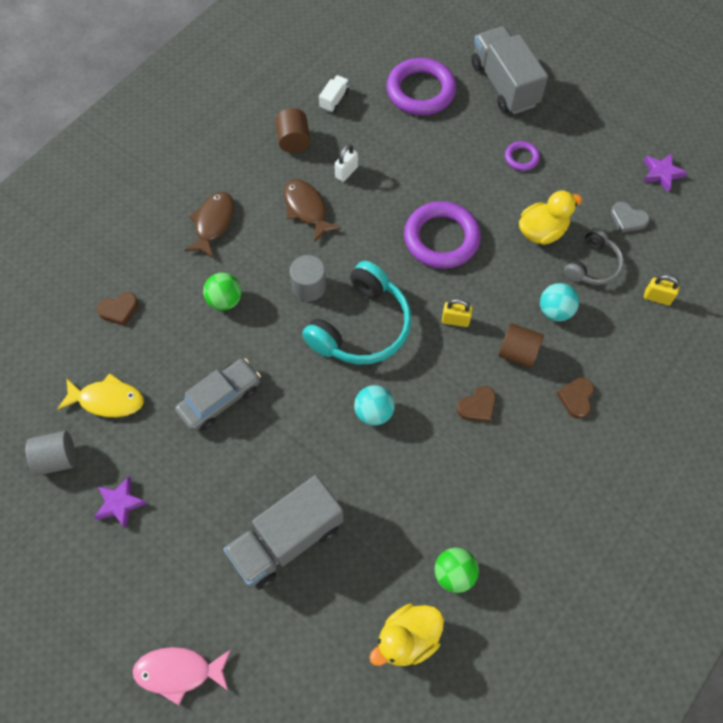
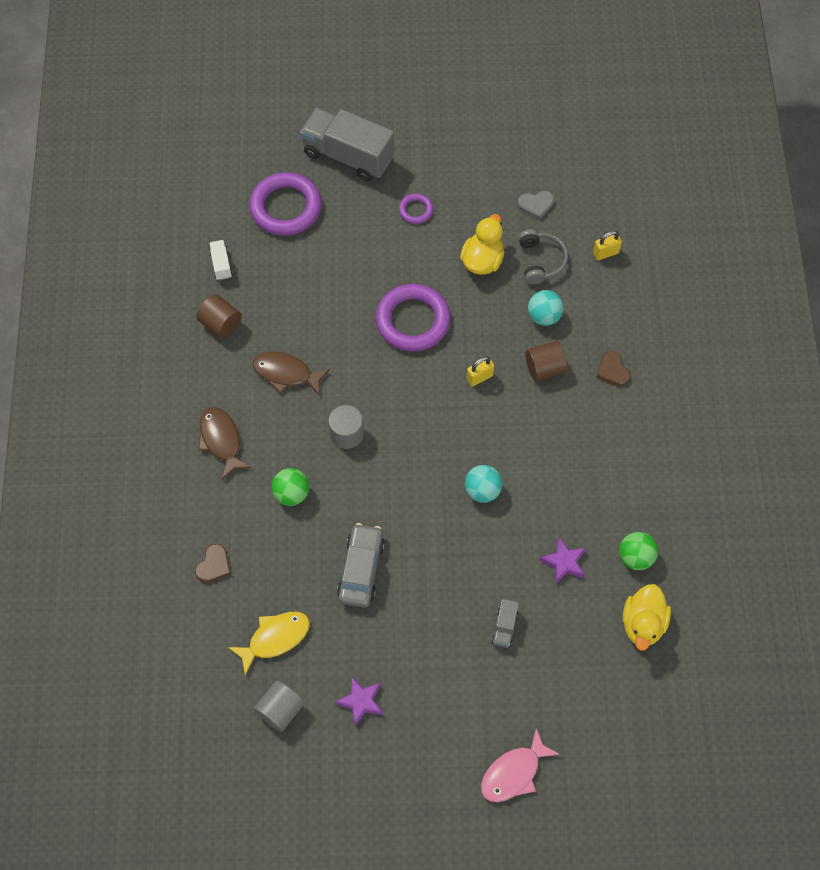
camera: 40 degrees left, 0 degrees up
(287, 540) = (504, 627): grey truck -> grey truck, size x0.43
(346, 172) = (289, 320): white padlock -> none
(361, 326) = (415, 434): turquoise headphones -> none
(477, 406) = (550, 429): brown heart -> none
(661, 174) = (530, 150): purple star -> purple star (564, 562)

